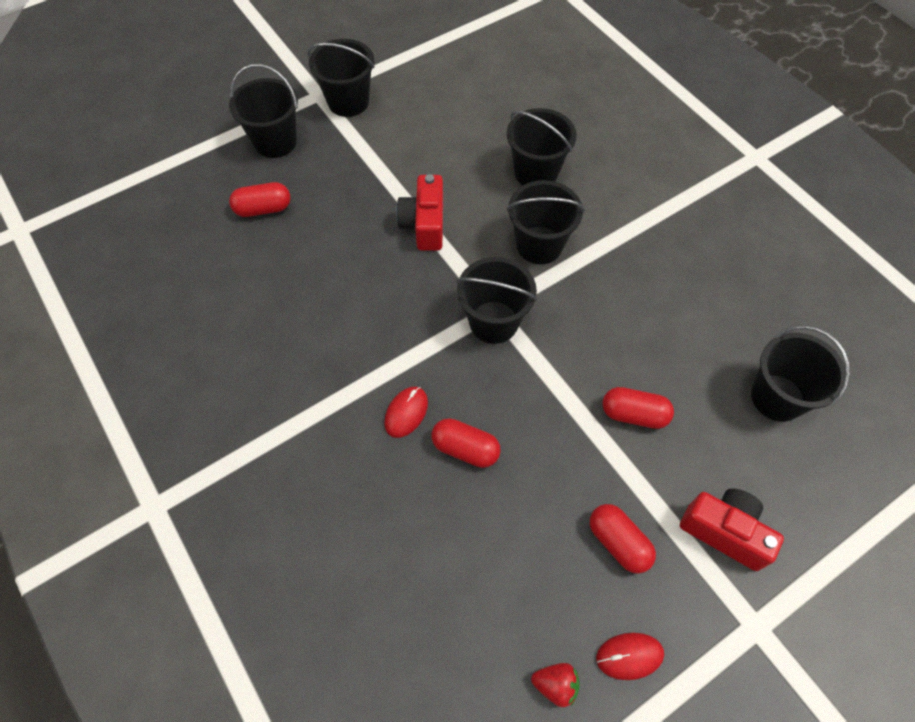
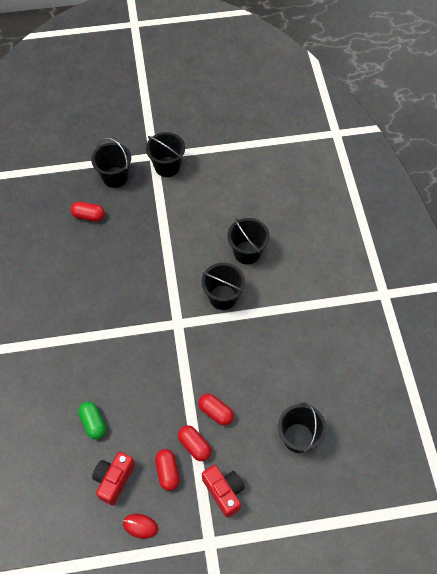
camera: 25 degrees right, 0 degrees up
(406, 413) = (102, 360): red mouse -> none
(424, 224) = (168, 259): red camera -> red camera (114, 479)
(449, 520) = (93, 423): none -> green capsule
(465, 449) = (120, 391): red capsule -> red capsule (194, 445)
(493, 322) = (173, 331): black bucket -> none
(555, 684) = (98, 521): red strawberry -> none

